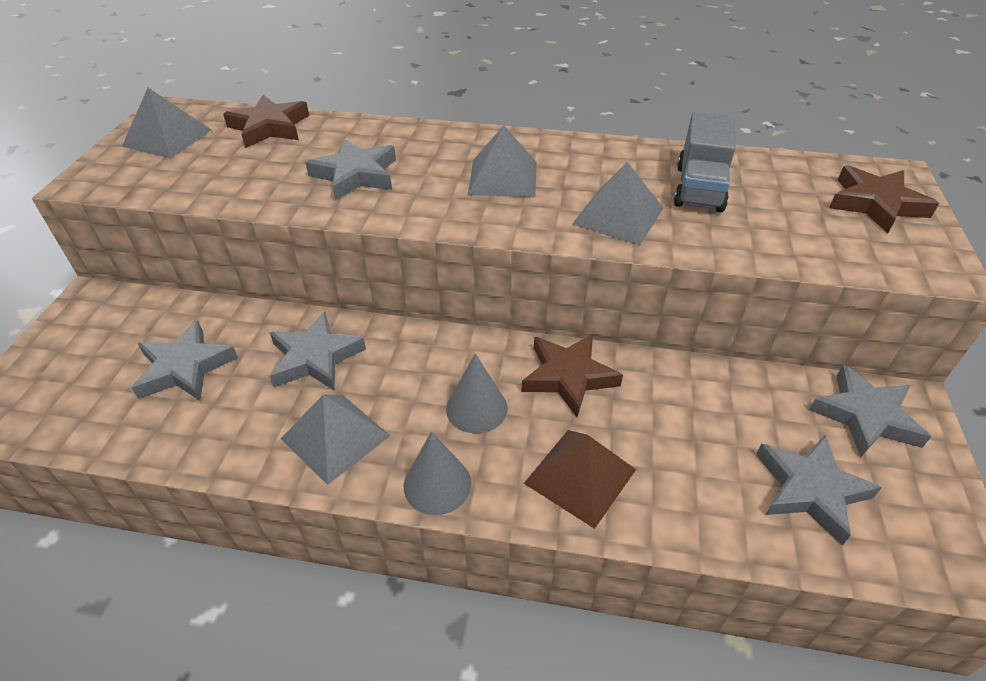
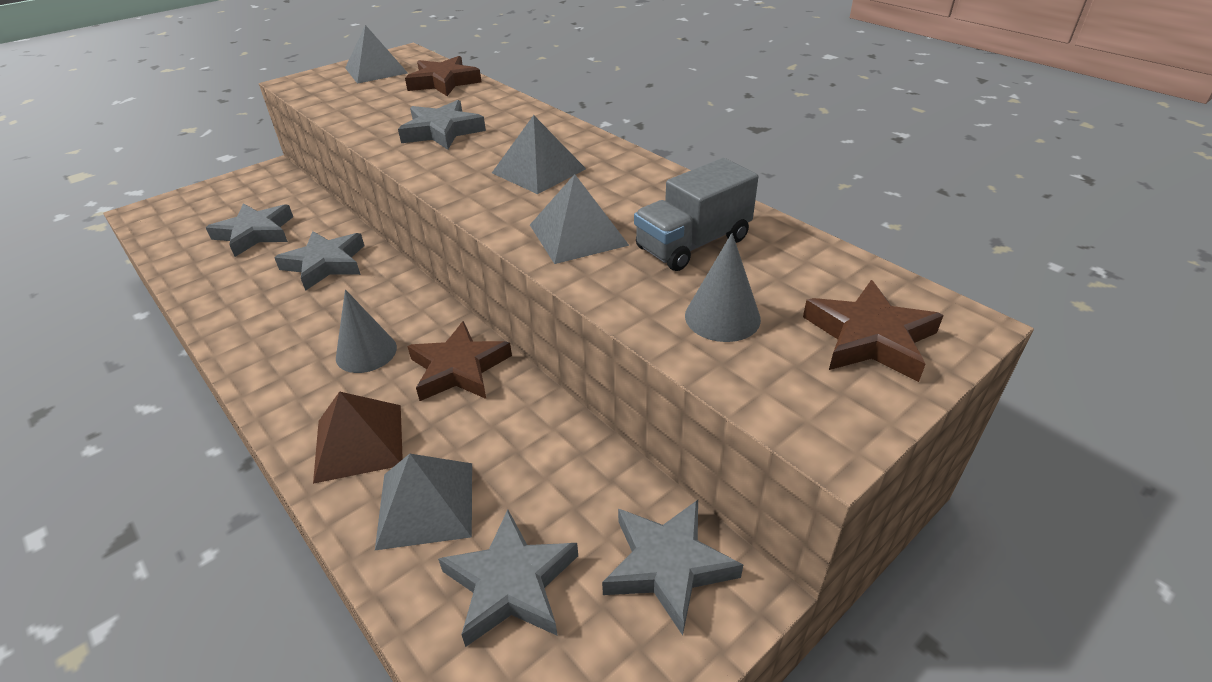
camera: 40 degrees right, 5 degrees down
(335, 437) = (264, 319): grey pyramid -> grey pyramid (425, 504)
(437, 484) = (271, 385): grey cone -> grey cone (722, 317)

